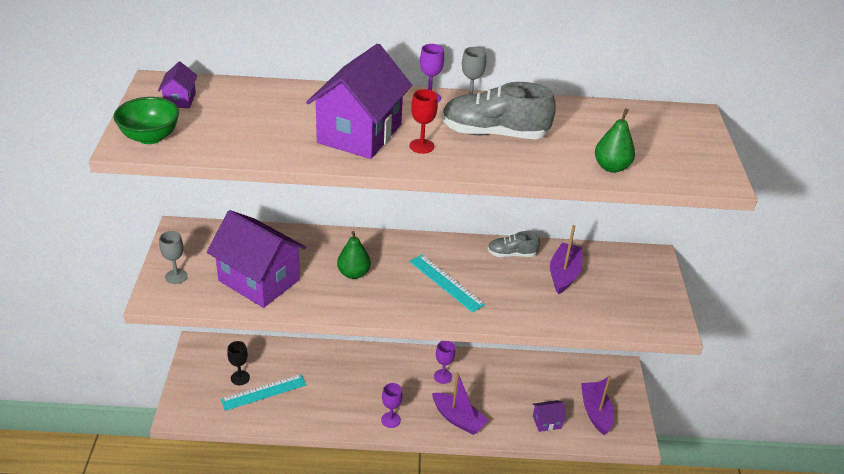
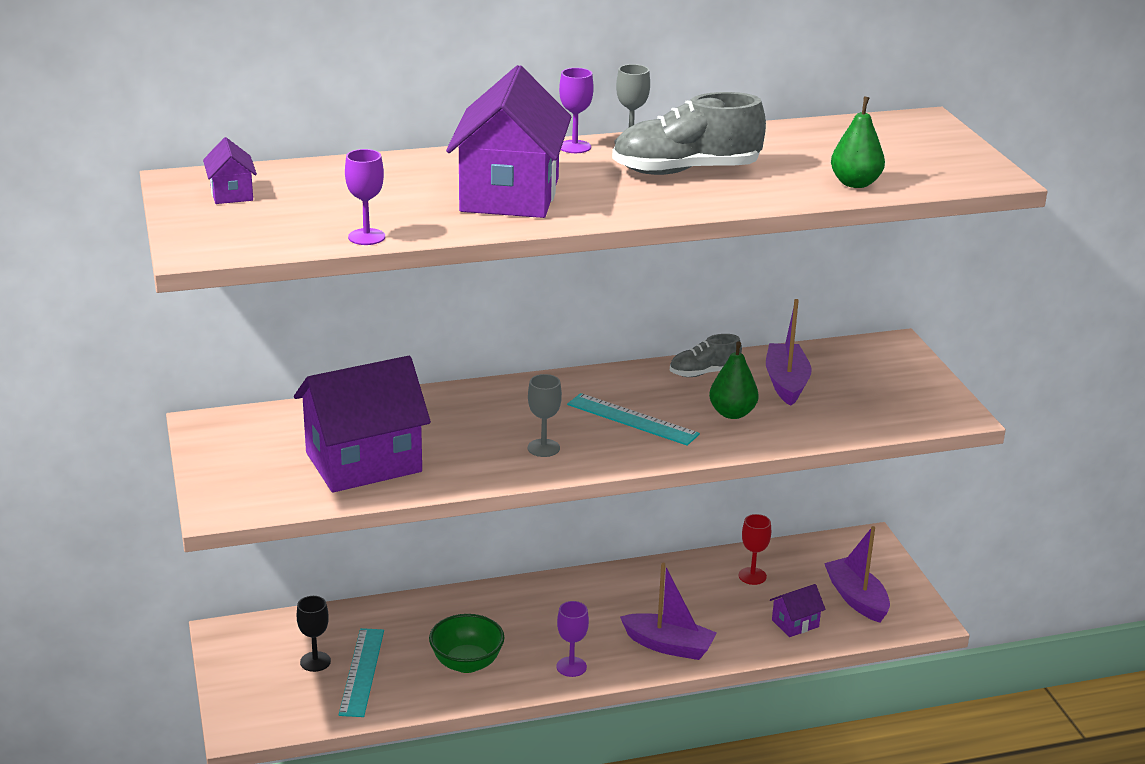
camera: 15 degrees left, 10 degrees down
(150, 137) = (223, 237): green bowl -> green bowl (467, 663)
(176, 276) = (236, 479): grey goblet -> grey goblet (543, 448)
(259, 280) = (363, 462): purple house -> purple house turned 45 degrees counterclockwise
(264, 392) = (361, 672): turquoise ruler -> turquoise ruler turned 45 degrees counterclockwise
(353, 273) = (496, 431): green pear -> green pear (732, 413)
(421, 146) = (601, 196): red goblet -> red goblet (752, 576)
(443, 376) = (621, 599): purple goblet -> purple goblet (366, 237)

